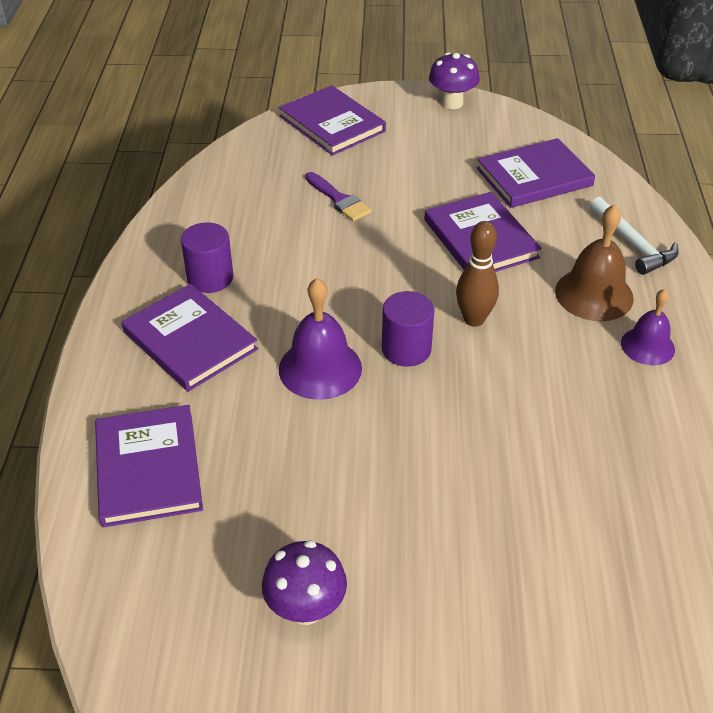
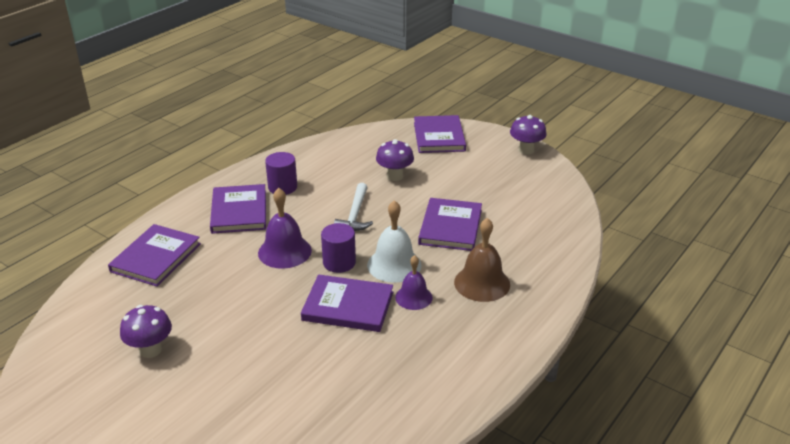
camera: 35 degrees right, 10 degrees down
(339, 200) = (394, 176): purple brush -> purple mushroom
(474, 319) = (394, 265): brown bowling pin -> white bell
(534, 177) = (526, 208): purple book -> purple book (348, 306)
(632, 244) = (543, 268): white hammer -> white hammer (355, 215)
(647, 346) = (479, 323): purple bell -> purple bell (413, 297)

